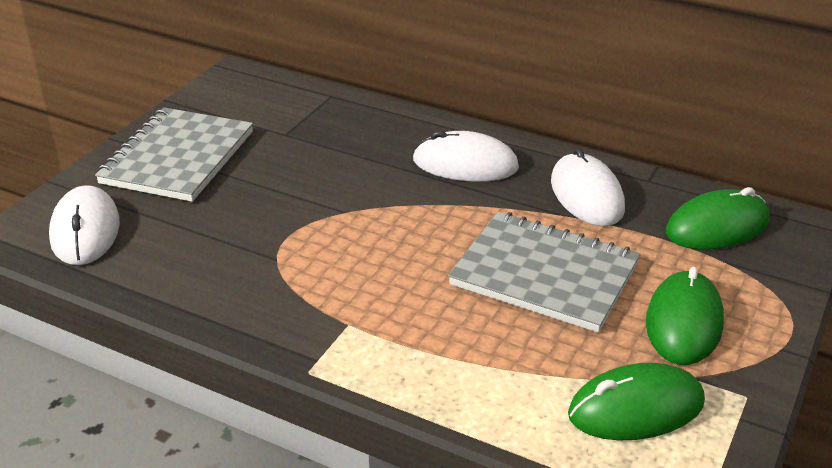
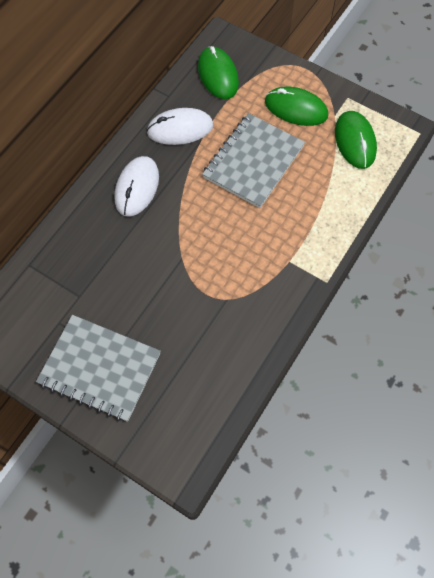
camera: 85 degrees left, 30 degrees up
(85, 230) = (184, 421): white mouse -> none

